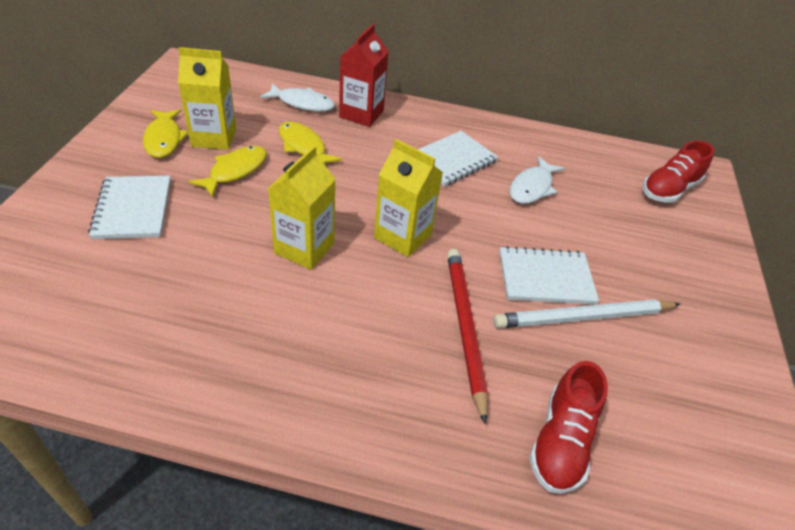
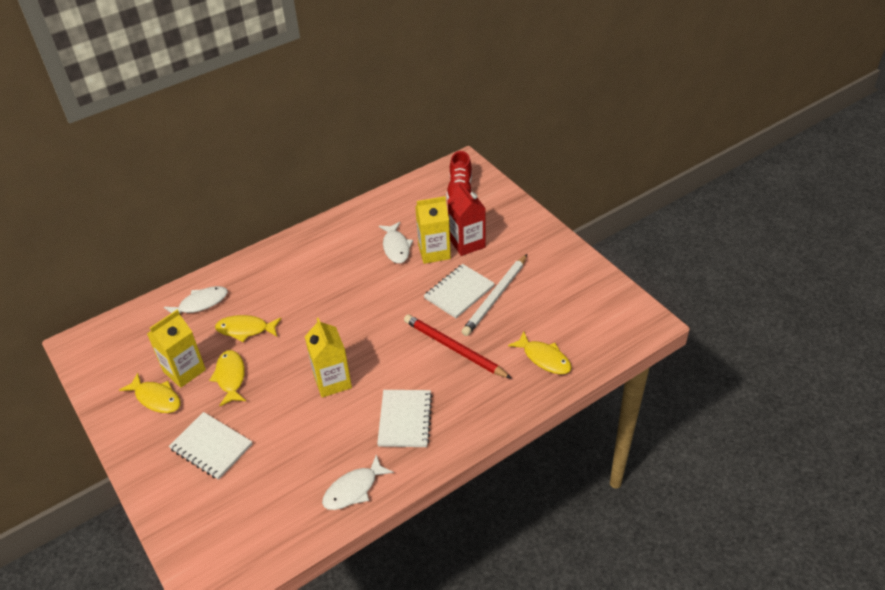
camera: 40 degrees left, 0 degrees up
(162, 368) = (353, 489): none -> white fish
(361, 114) = (246, 280): red carton -> red carton (467, 243)
(402, 236) = (370, 331): yellow carton -> yellow carton (434, 252)
(452, 160) = (337, 266): white notebook -> white notebook (405, 419)
(561, 442) = (544, 358): red shoe -> yellow fish

